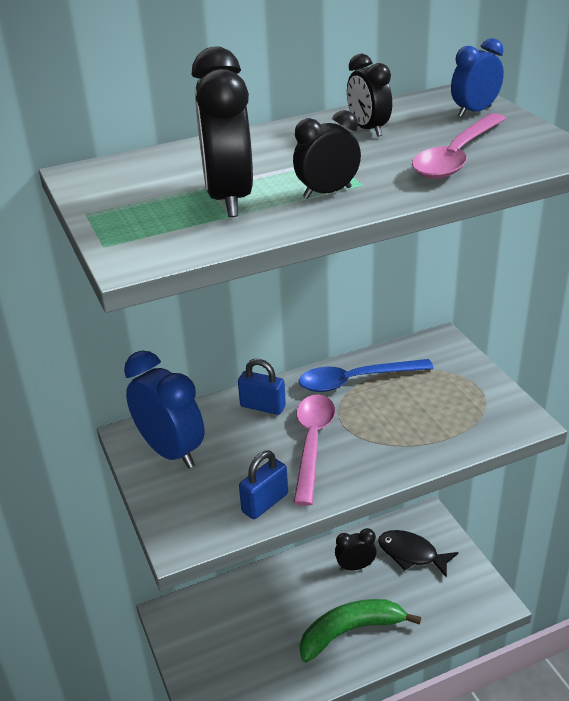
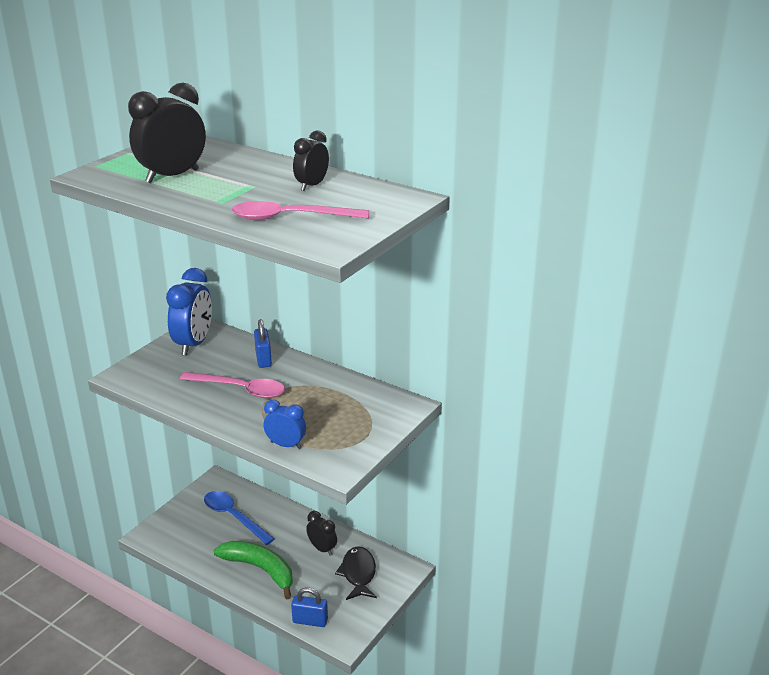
camera: 55 degrees right, 5 degrees down
(265, 503) = (171, 392): blue padlock -> blue padlock (310, 621)
(312, 443) = (240, 389): pink spoon -> pink spoon turned 45 degrees clockwise
(327, 193) = (201, 196): black clock -> none
(356, 380) = (323, 384): blue spoon -> blue spoon (234, 517)
(474, 112) = (379, 208): blue clock -> blue clock (286, 445)

